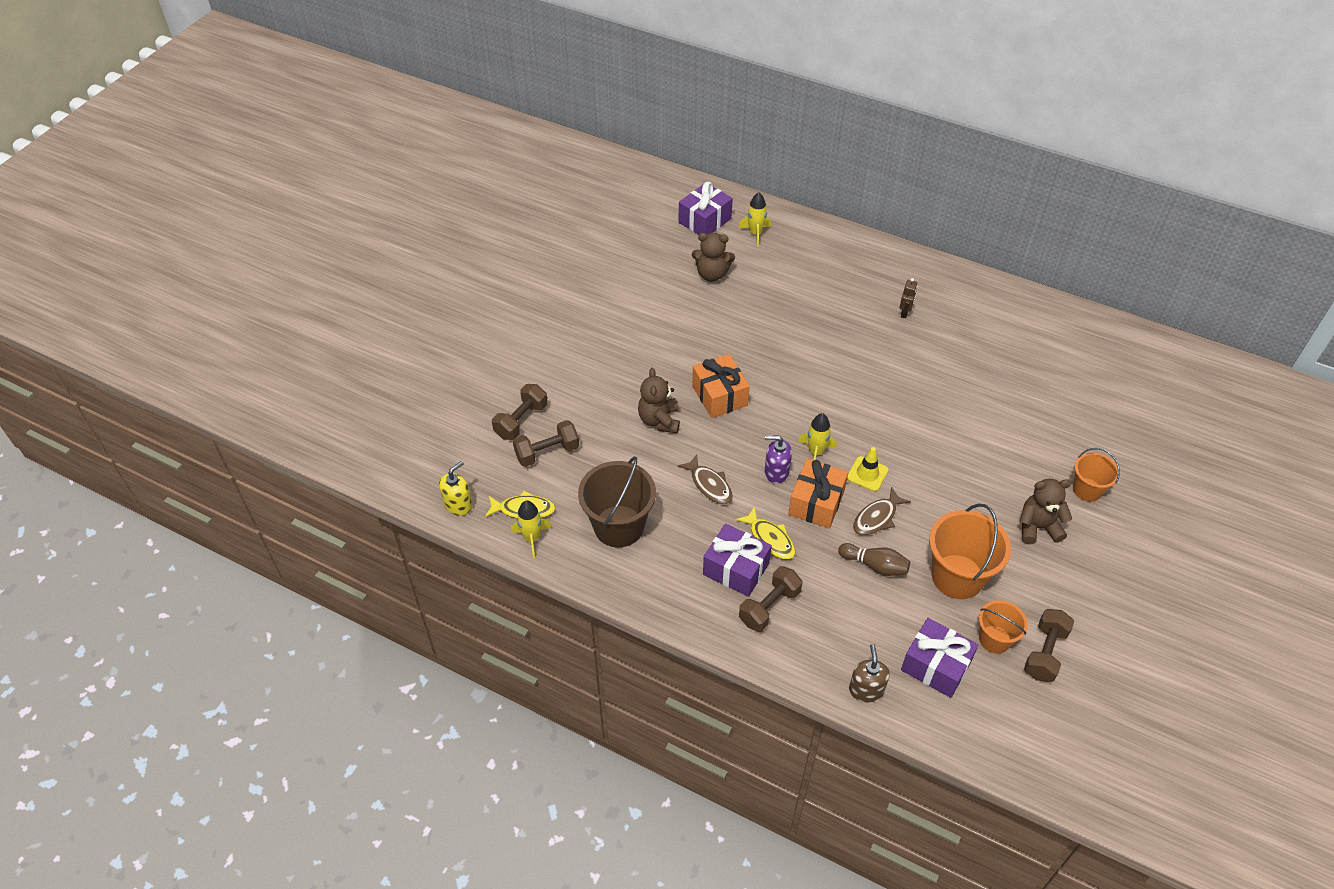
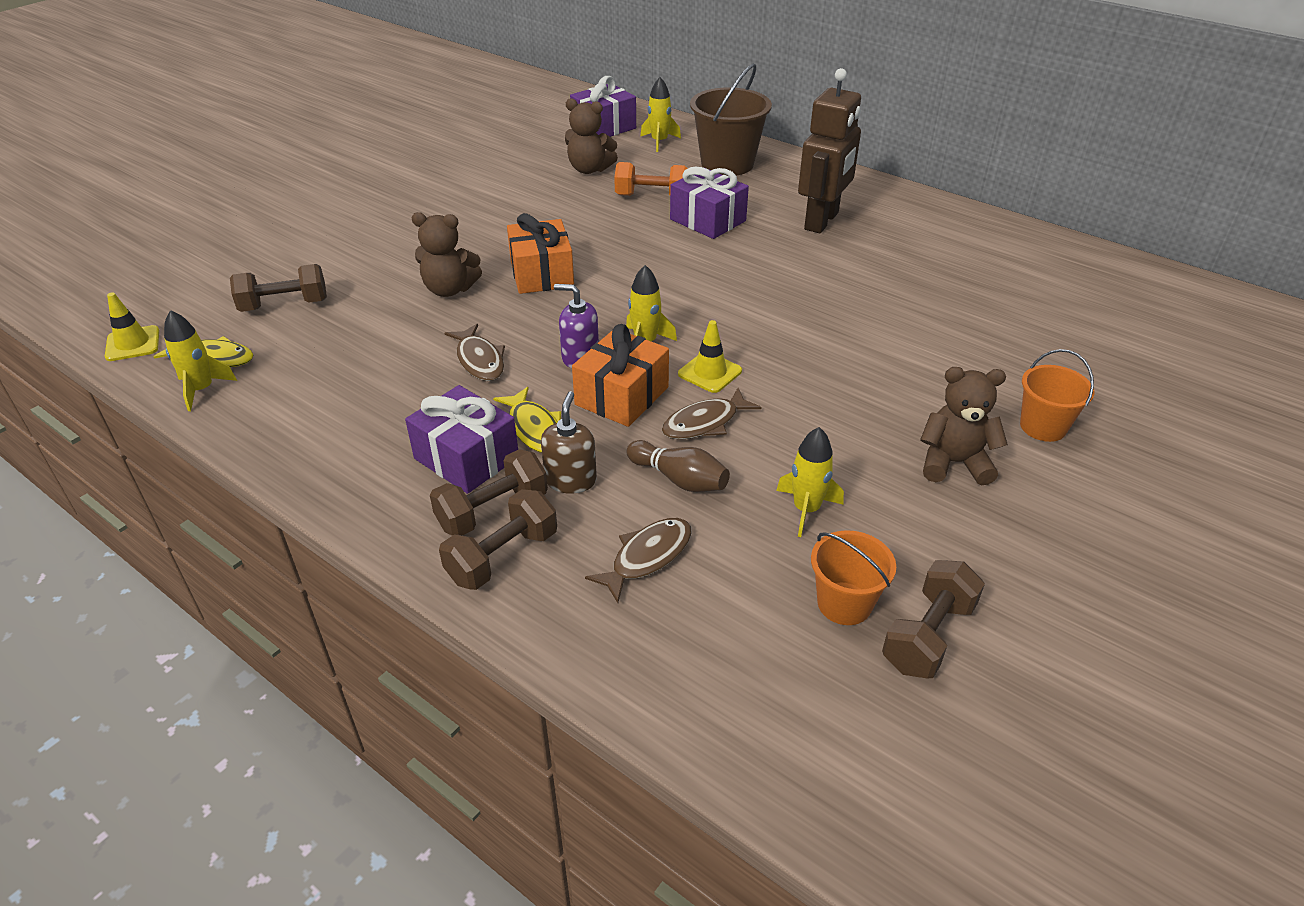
camera: 10 degrees right, 10 degrees down
(458, 504) = (133, 344): yellow soap dispenser -> yellow traffic cone
(521, 421) = (273, 272): brown dumbbell -> brown dumbbell (502, 557)
(619, 526) = (328, 390): brown bucket -> brown bucket (727, 164)
(659, 420) = (449, 289): brown teddy bear -> brown teddy bear turned 90 degrees counterclockwise
(771, 300) = (651, 196): none -> orange dumbbell
(866, 690) = (598, 647): brown soap dispenser -> brown soap dispenser (570, 480)
(874, 626) = (647, 557): none -> brown fish
(905, 312) = (822, 221): brown robot -> brown robot, size x2.42
(935, 666) = (730, 628): purple gift -> purple gift (708, 220)
(957, 576) = (806, 509): orange bucket -> yellow rocket

